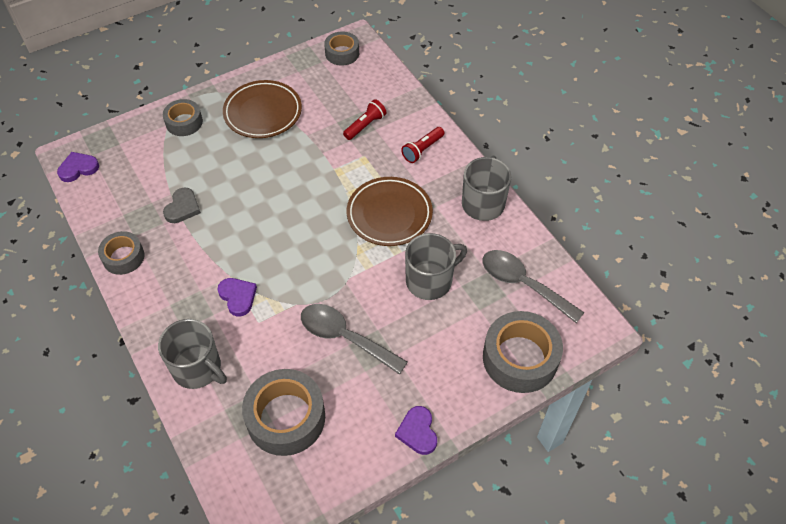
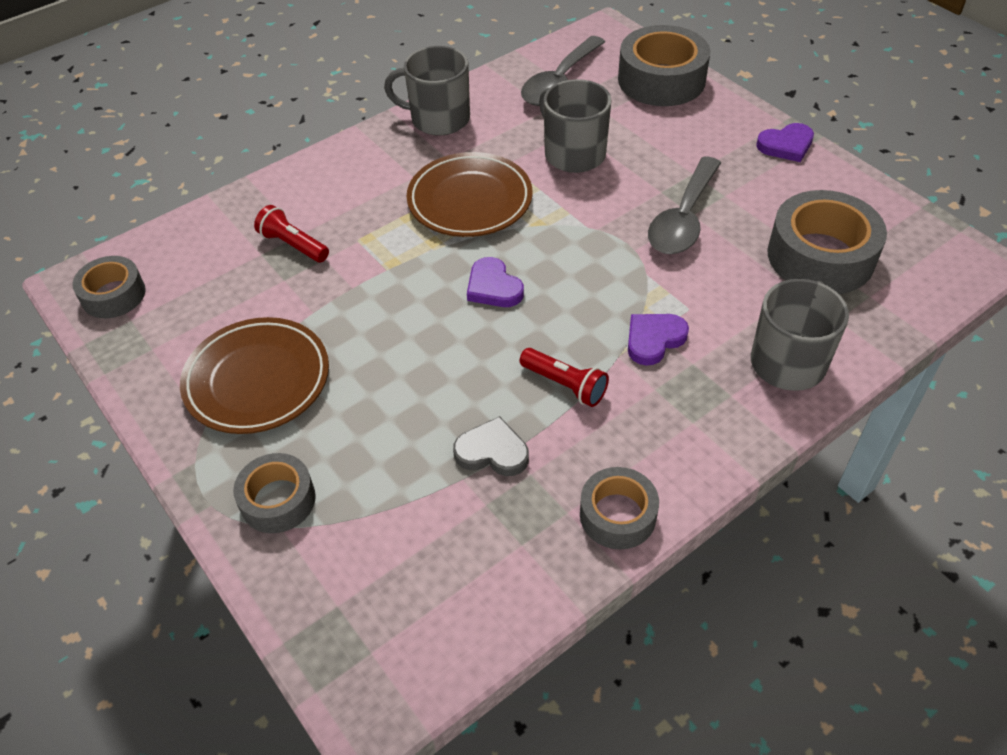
camera: 95 degrees left, 5 degrees down
(78, 168) = (411, 667): purple heart -> purple heart (493, 287)
(422, 150) = (344, 180): red flashlight -> red flashlight (565, 385)

